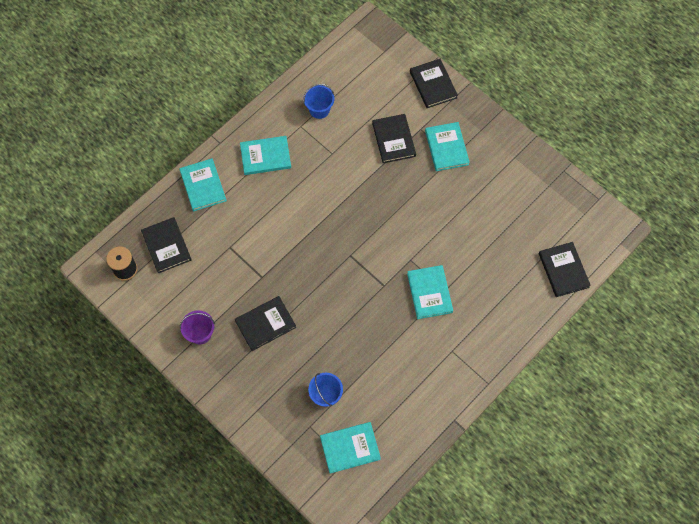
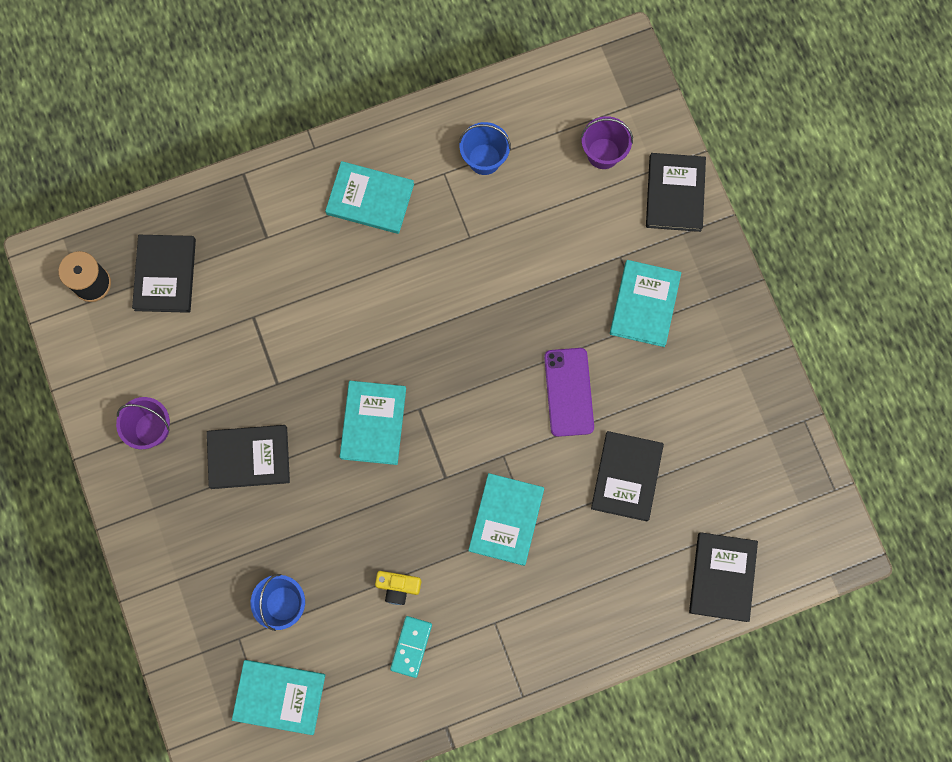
camera: 25 degrees right, 10 degrees up
(203, 186) = (259, 205): turquoise book -> turquoise book (373, 423)
(383, 80) = (603, 153): none -> purple bucket
(387, 356) = (398, 587): none -> yellow camera
(394, 139) = (572, 256): black book -> black book (627, 476)
(411, 385) = (411, 646): none -> turquoise domino
(429, 210) = (569, 392): none -> purple phone

